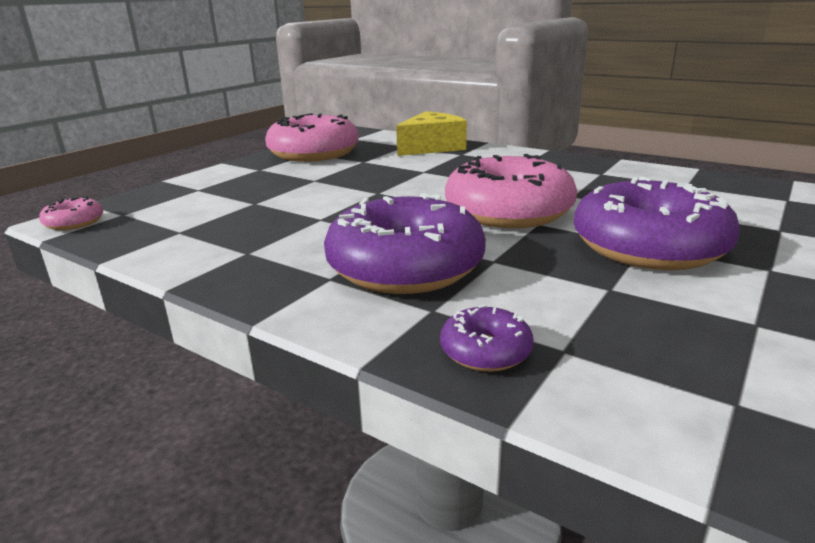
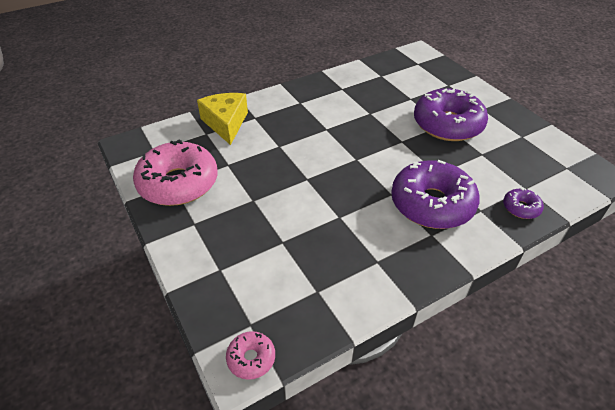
camera: 65 degrees left, 20 degrees up
(508, 211) = (379, 143): pink donut -> none

